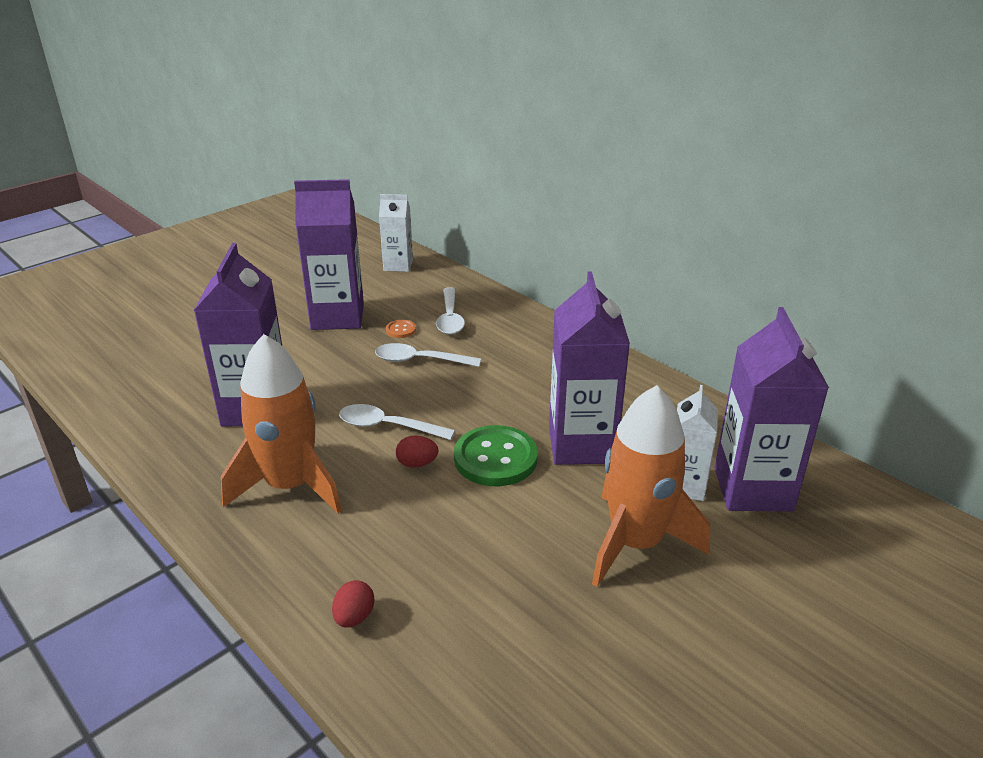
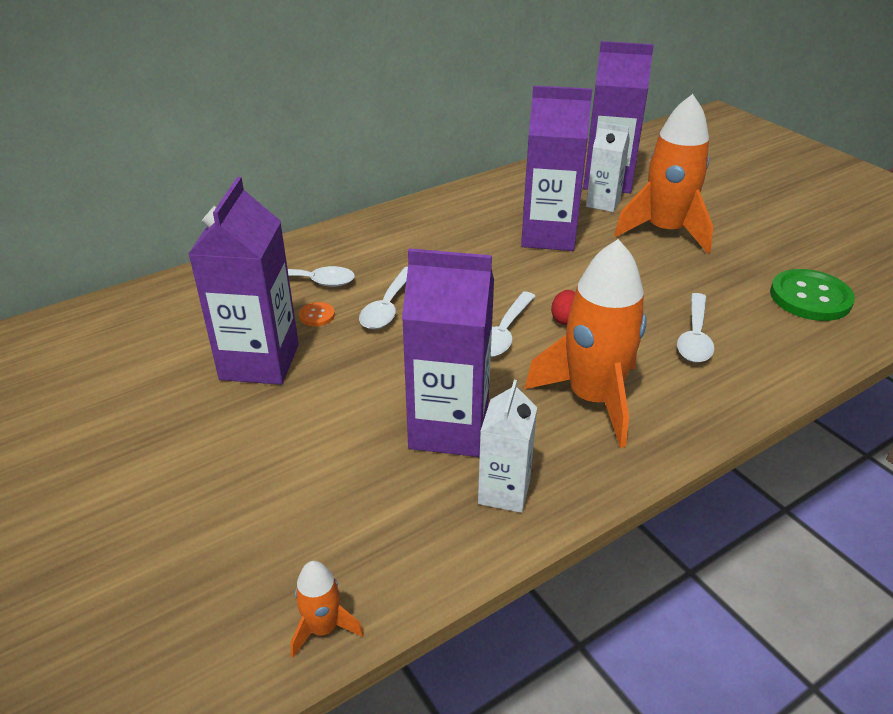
camera: 80 degrees left, 5 degrees up
(81, 381) = (323, 628): none -> orange rocket
(354, 617) = (760, 361): red egg -> none
(397, 562) = (695, 337): none -> white spoon
(398, 265) = (151, 309): white carton -> white carton (504, 492)
(495, 458) = (562, 277): green button -> green button (810, 297)

